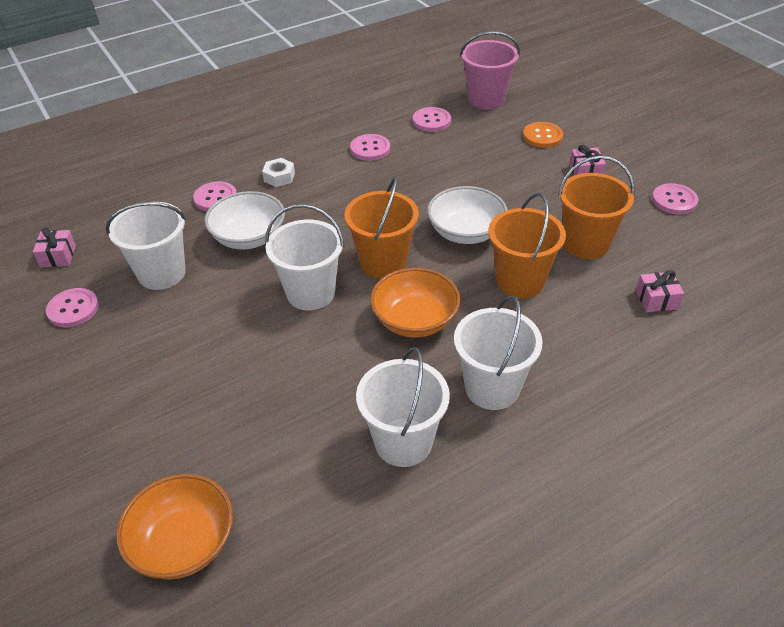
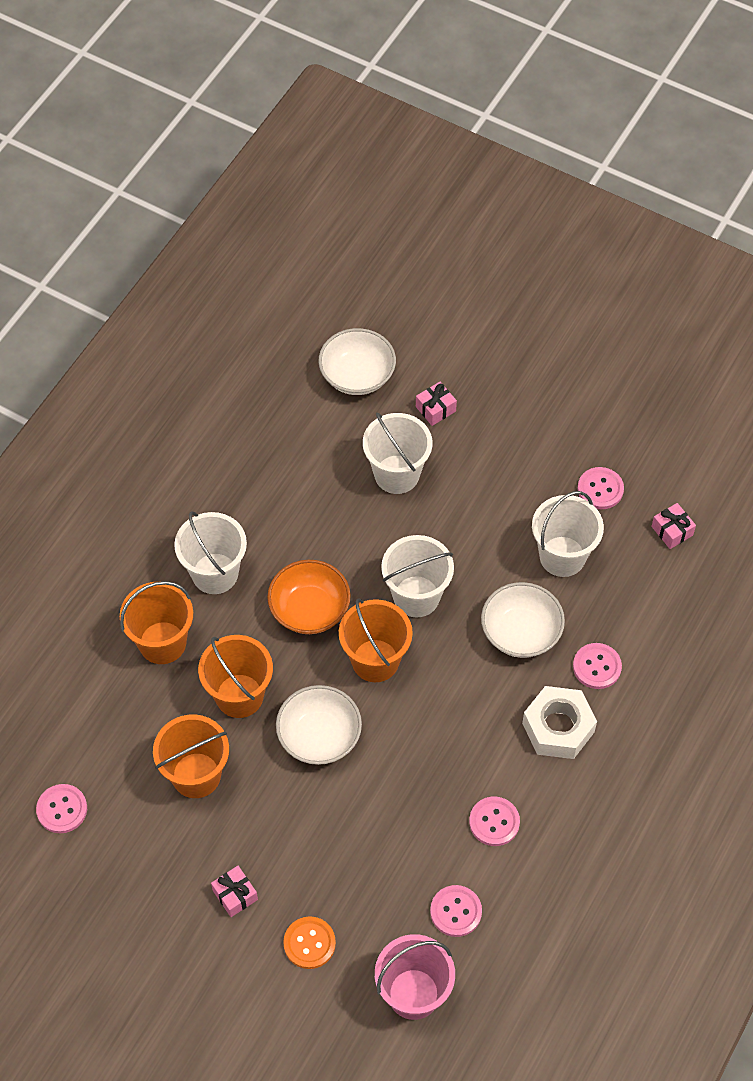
camera: 150 degrees right, 15 degrees up
(183, 543) = (357, 375): orange bowl -> white bowl
(279, 177) = (558, 728): white nut -> white nut, size x1.89
(403, 442) = (258, 500): white bucket -> white bucket (397, 474)
(577, 348) = (162, 643): none -> orange bucket
(656, 299) = (109, 730): pink gift -> pink gift (435, 409)
(674, 200) = (125, 888): pink button -> pink button (62, 809)

